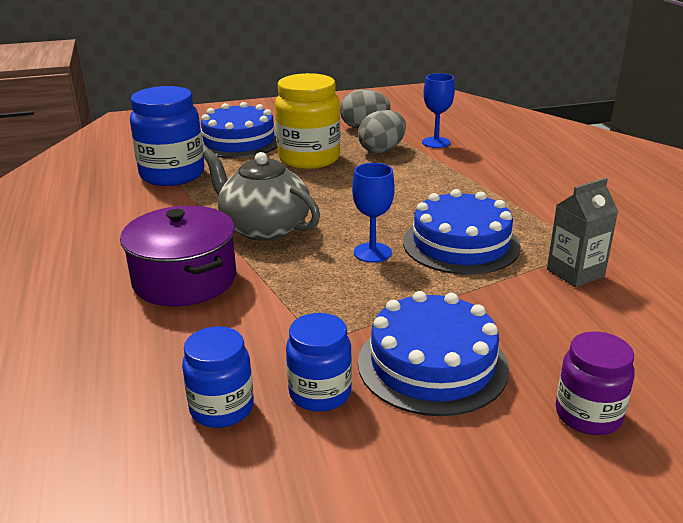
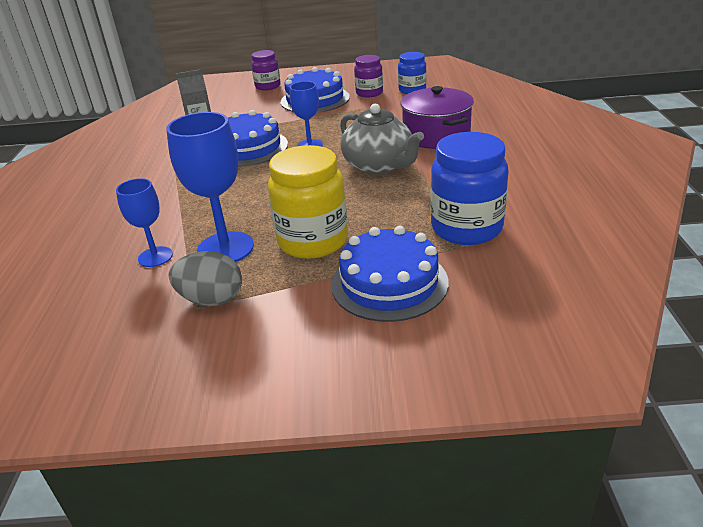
camera: 165 degrees left, 5 degrees up
(320, 393) = (369, 93): blue jar -> purple jar
(382, 150) = (225, 248): grey egg -> blue goblet

